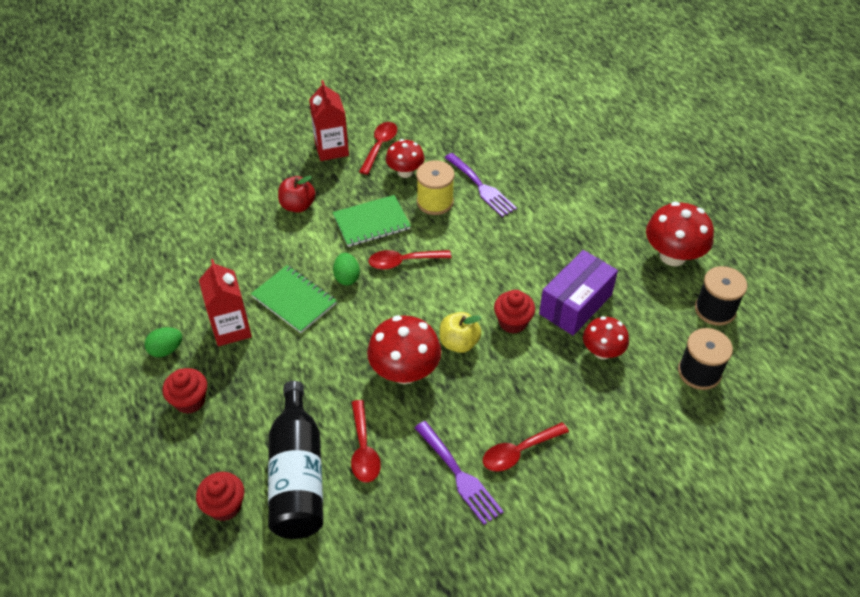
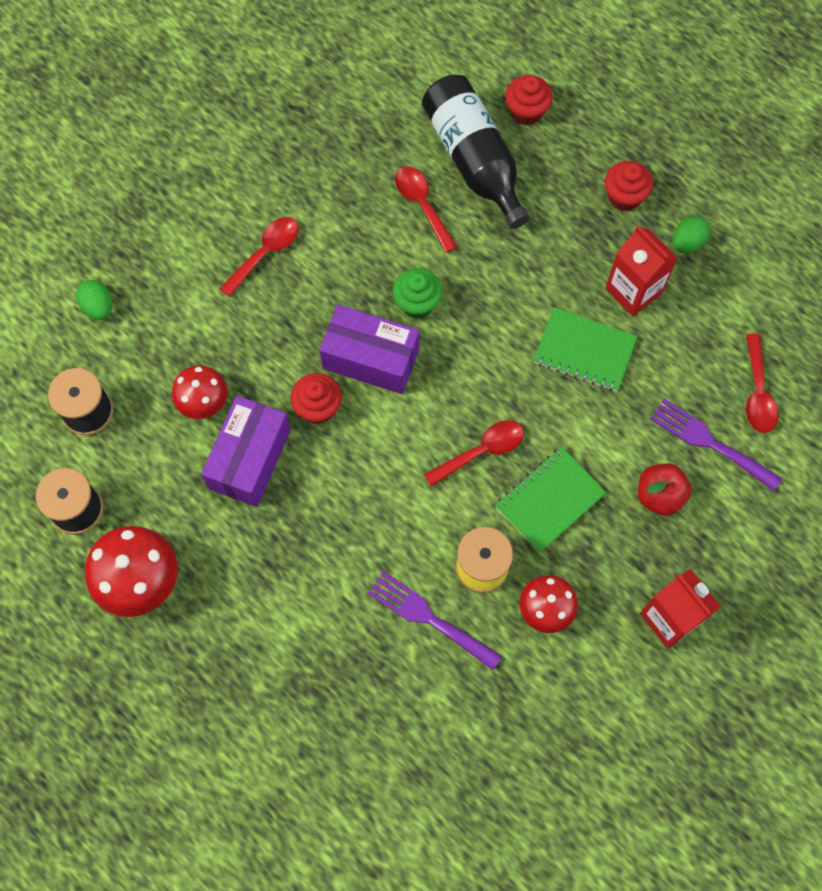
camera: 160 degrees right, 20 degrees up
(347, 277) = (539, 404): green egg -> green egg (98, 307)
(380, 146) = (604, 649): red spoon -> red spoon (757, 393)
(405, 371) = (417, 303): red mushroom -> green cupcake
(459, 343) = (371, 359): yellow apple -> purple box
(459, 476) = (317, 210): purple fork -> purple fork (709, 442)

